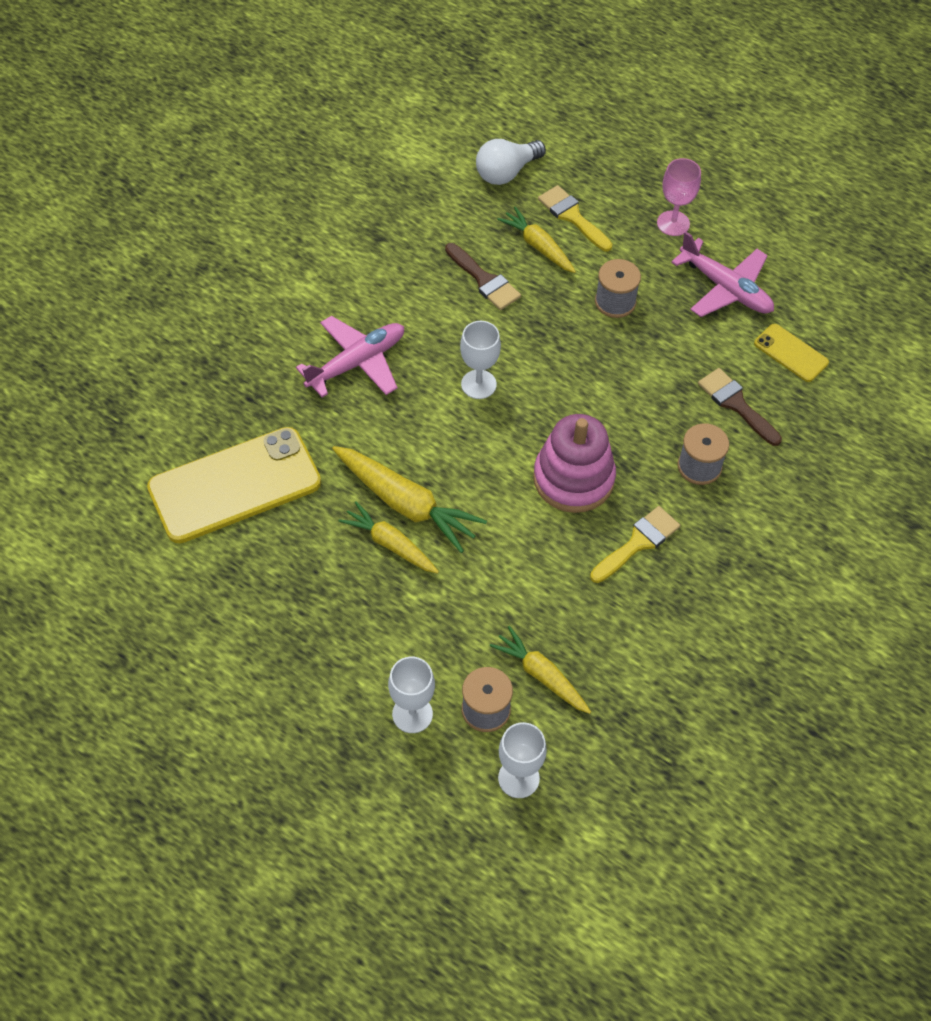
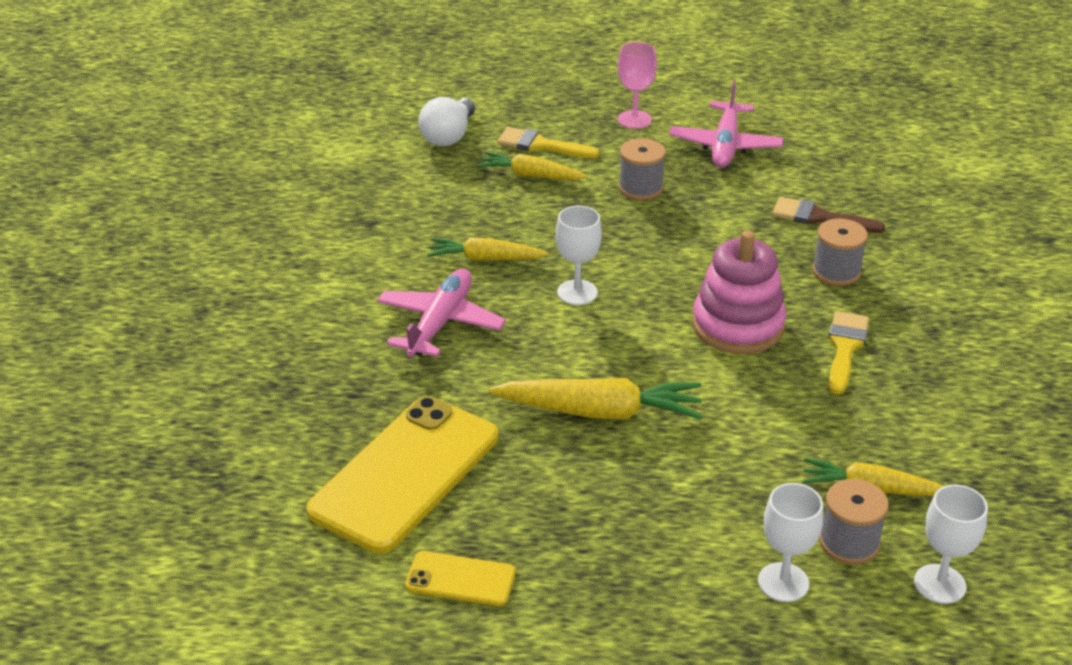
camera: 30 degrees left, 20 degrees down
(390, 544) = (617, 451): yellow carrot -> yellow carrot (485, 259)
(484, 280) = (505, 216): brown brush -> none
(725, 288) = (725, 145): pink plane -> pink plane turned 90 degrees clockwise
(791, 353) = (825, 167): yellow phone -> yellow phone (460, 579)

